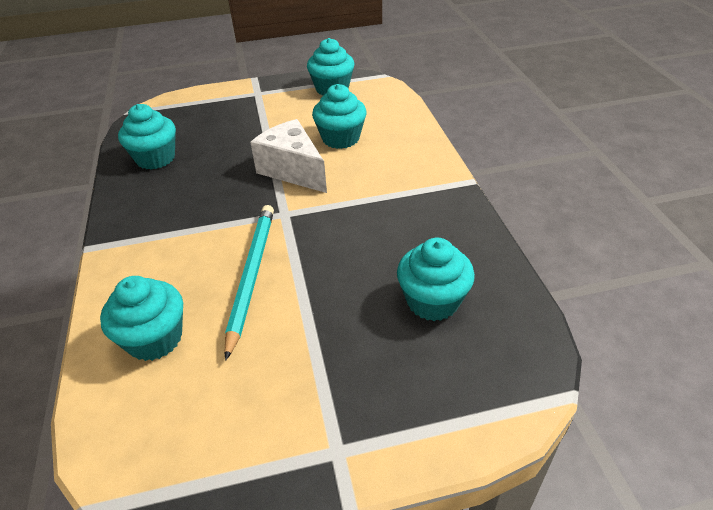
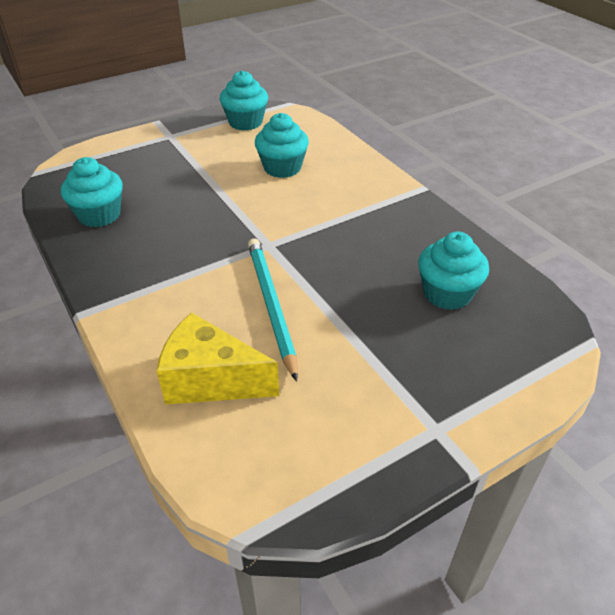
camera: 20 degrees left, 0 degrees up
(155, 339) = (211, 380): turquoise cupcake -> yellow cheese
(293, 170) = (253, 204): white cheese -> none

